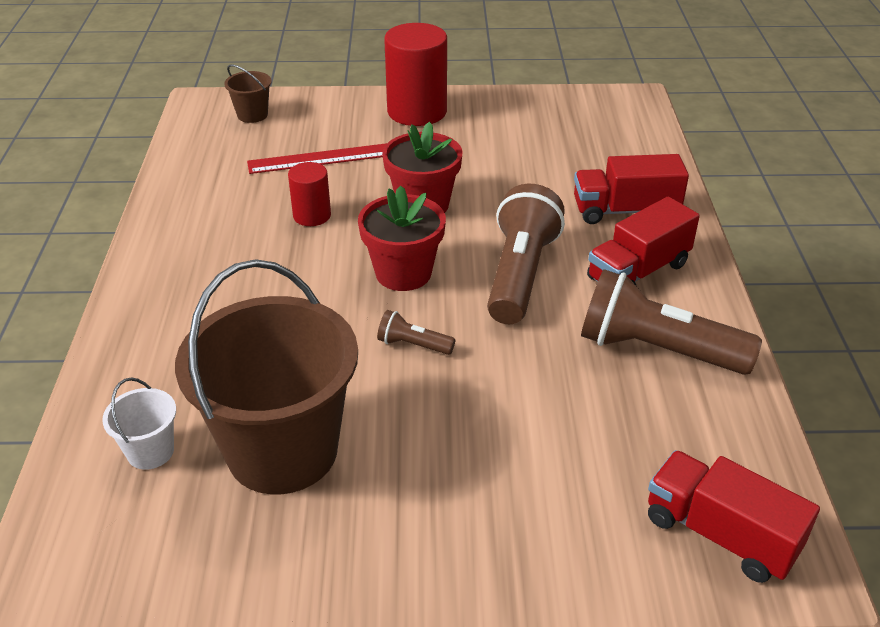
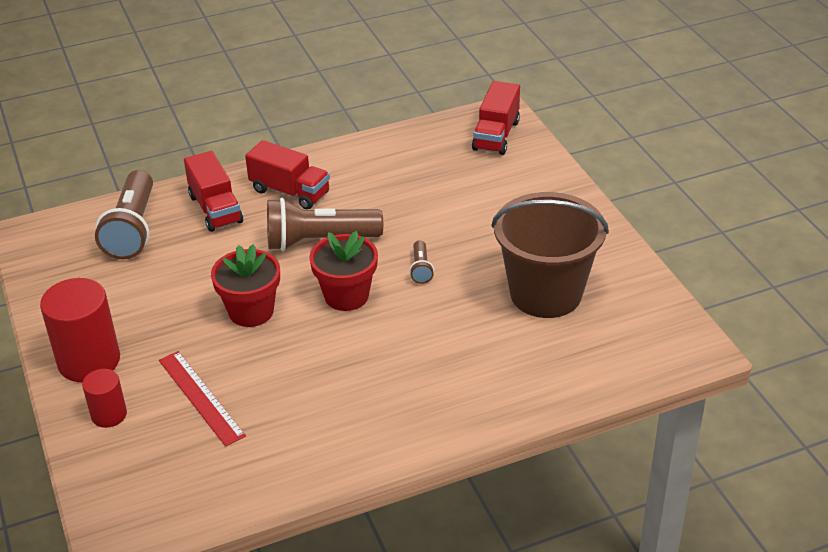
camera: 110 degrees left, 0 degrees up
(150, 451) = (585, 349): white bucket -> none
(252, 115) = (131, 481): brown bucket -> none
(312, 215) = (295, 370): red cylinder -> red cylinder (109, 415)
(657, 350) = (367, 173): brown flashlight -> brown flashlight (132, 229)

